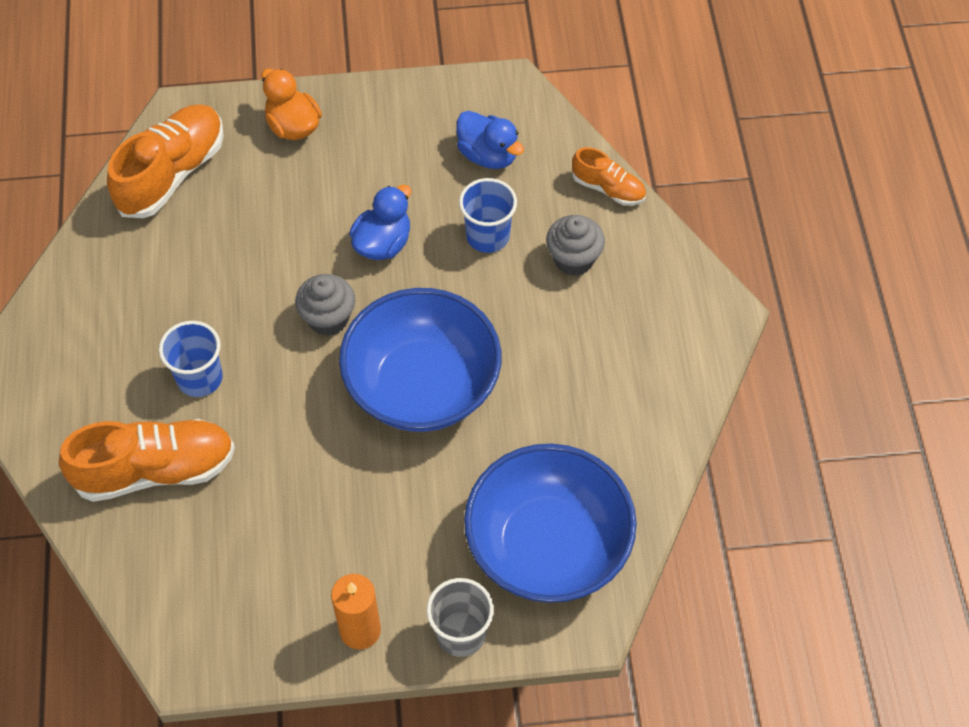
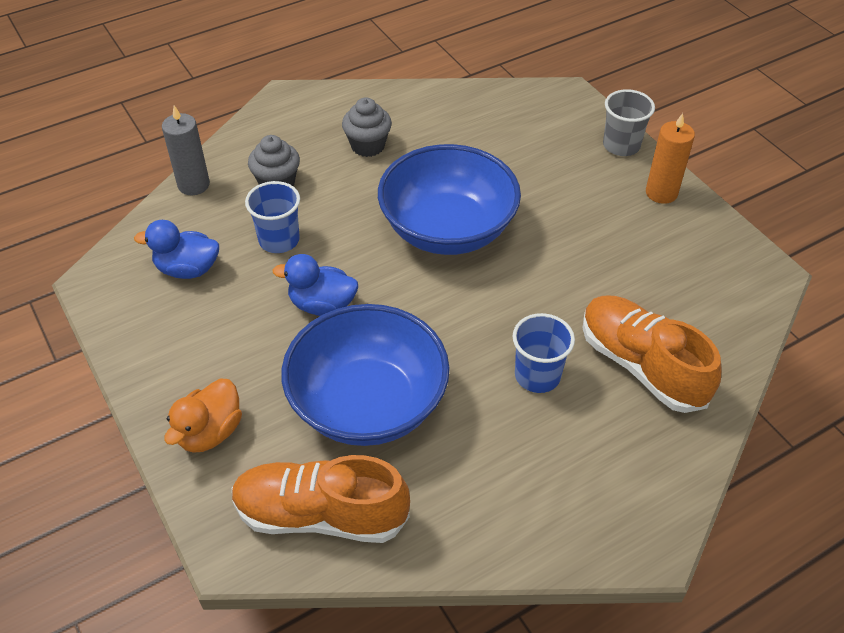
camera: 115 degrees left, 10 degrees down
(328, 318) = (422, 311): grey cupcake -> grey cupcake (368, 146)
(488, 155) = (187, 269): blue duck -> blue duck turned 105 degrees counterclockwise
(548, 546) = (528, 126): blue bowl -> blue bowl (368, 404)
(608, 188) = (193, 185): orange shoe -> grey candle

